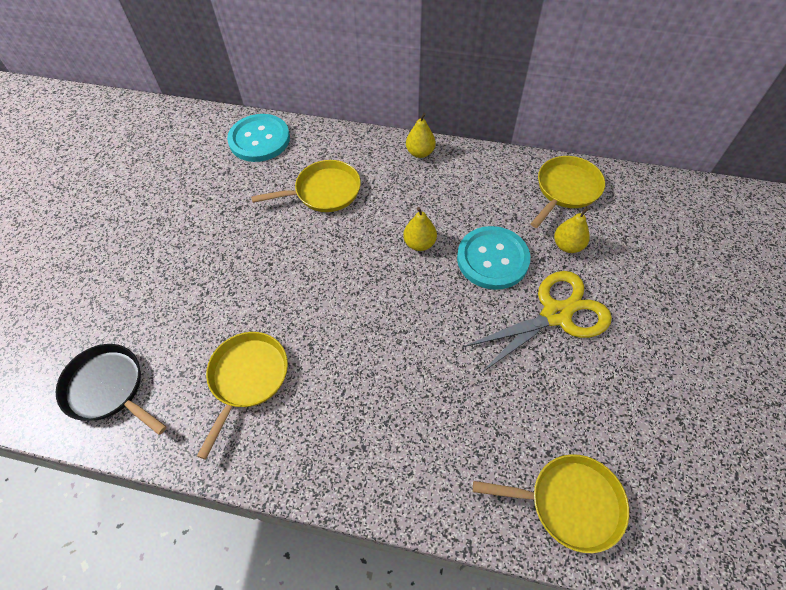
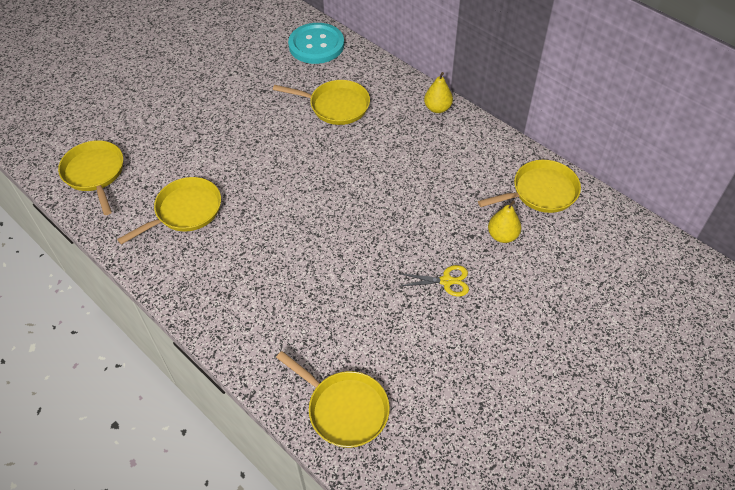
camera: 30 degrees right, 5 degrees down
(108, 388) = (95, 173): black pan -> yellow pan
(419, 243) = (380, 178): yellow pear -> none
(492, 259) = (429, 216): turquoise button -> none
(556, 314) = (446, 281): yellow scissors -> yellow scissors, size x0.50

